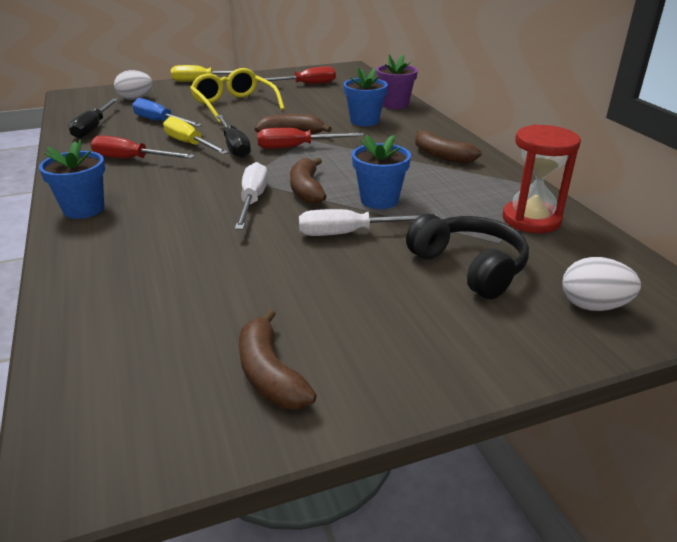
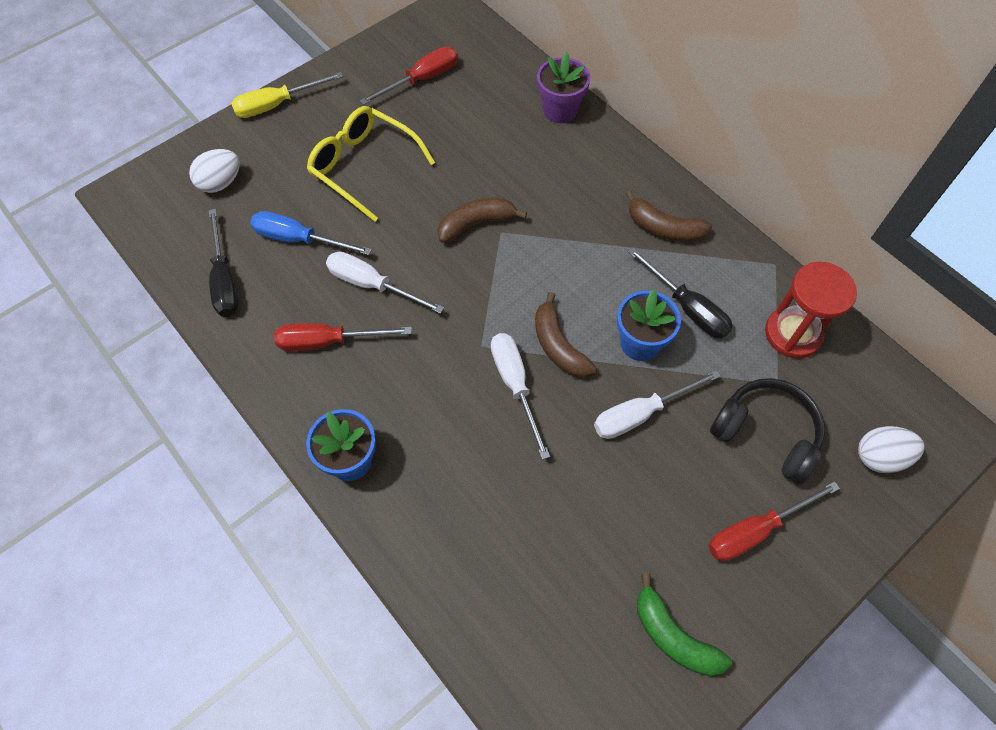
camera: 20 degrees left, 30 degrees up
(190, 144) = (372, 285): yellow screwdriver -> white screwdriver
(234, 146) = (427, 275): black screwdriver -> black screwdriver (687, 307)
(270, 374) = (673, 636): brown banana -> green banana
(297, 147) = (500, 255): red screwdriver -> red screwdriver (755, 530)
(364, 121) = (544, 166): blue flower pot -> none

